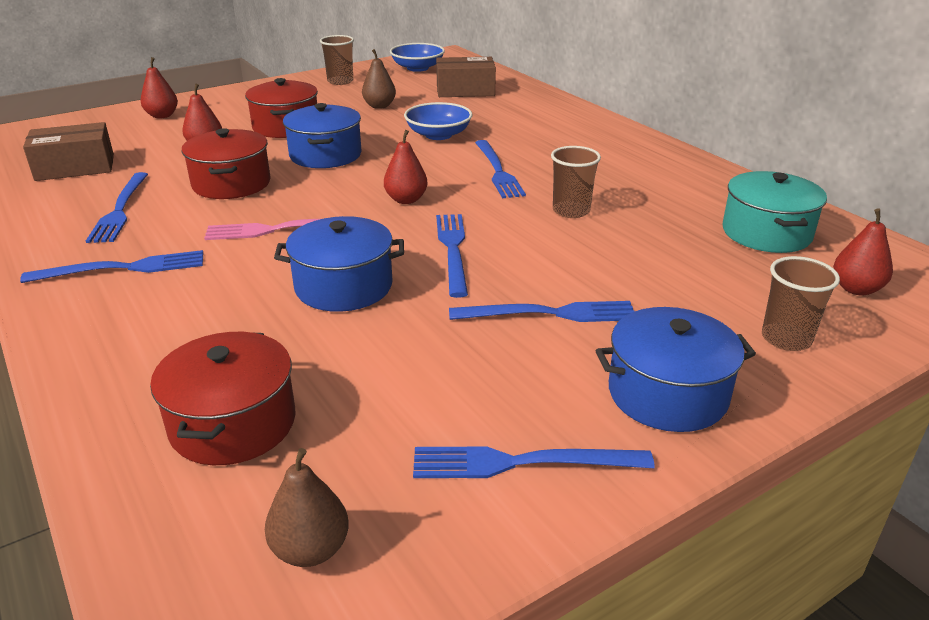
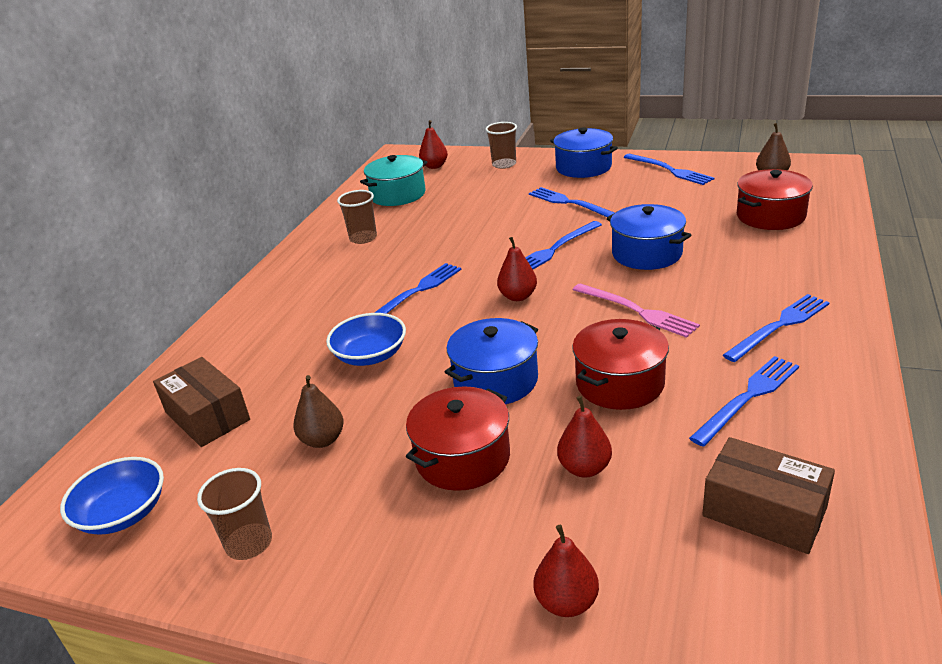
camera: 125 degrees left, 0 degrees up
(123, 268) = (779, 326): blue fork -> blue fork turned 105 degrees clockwise
(571, 211) = (447, 243): brown cup -> brown cup (363, 238)

